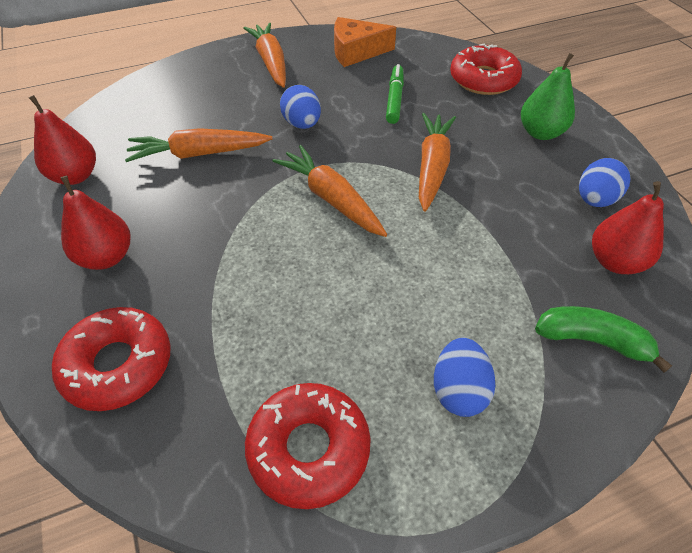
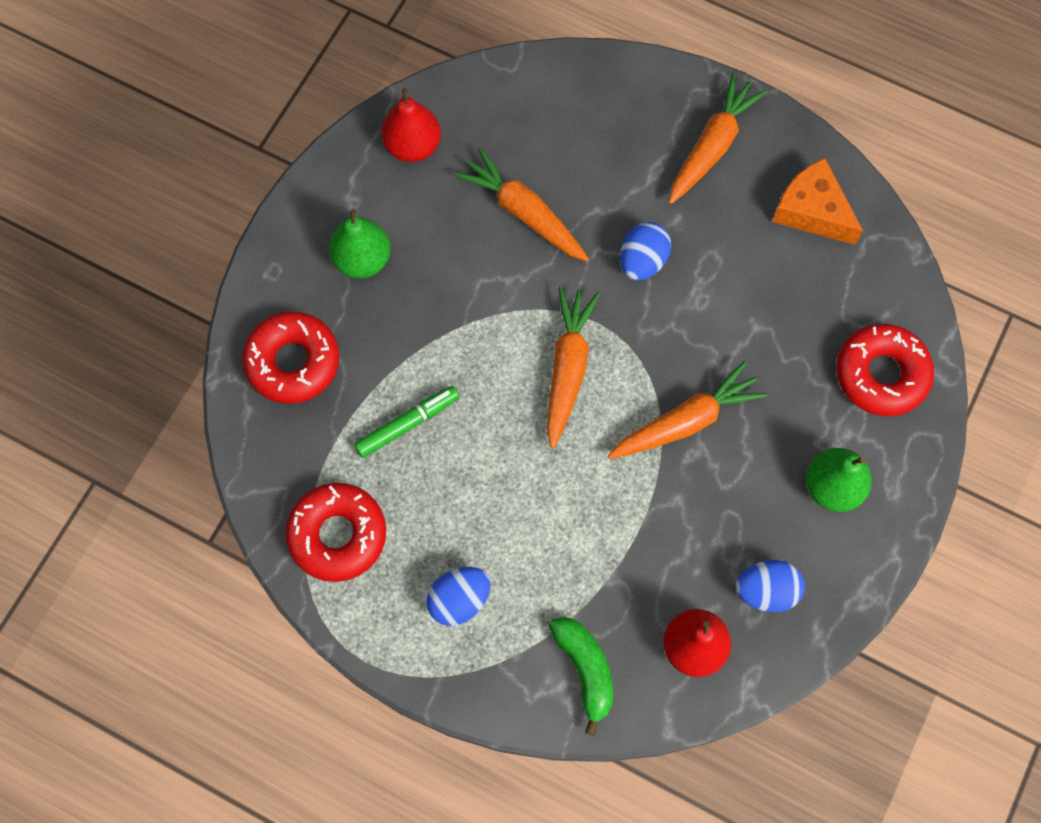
camera: 50 degrees right, 20 degrees up
(106, 257) = (362, 259): red pear -> green pear
(394, 99) = (761, 313): green marker -> green marker (408, 424)

